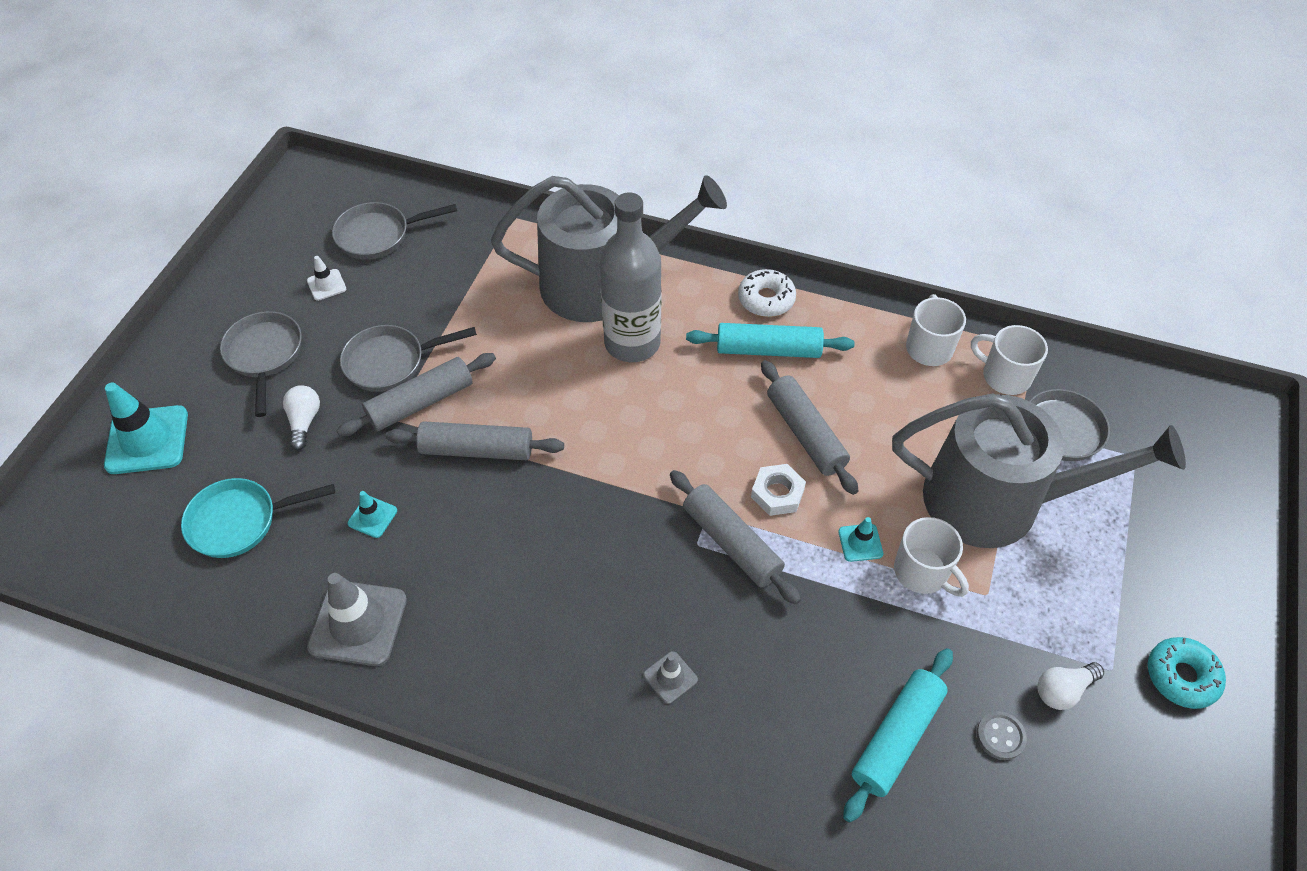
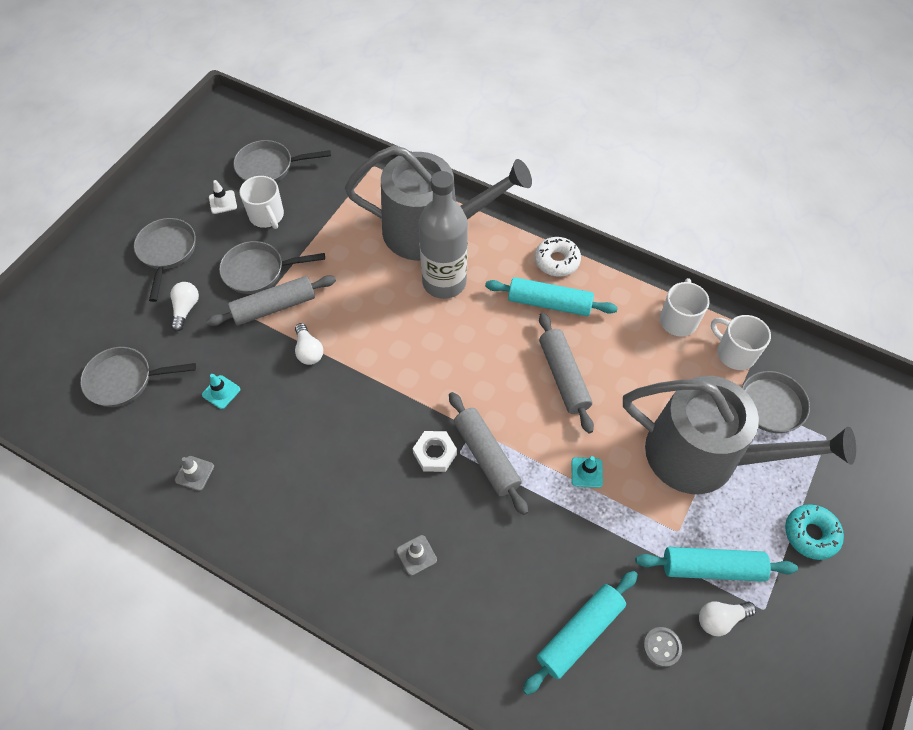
camera: 10 degrees right, 5 degrees up
(147, 440) = (70, 306): turquoise traffic cone -> none
(239, 521) = (124, 380): turquoise pan -> grey pan
(358, 623) = (194, 473): grey traffic cone -> grey traffic cone, size x0.50
(477, 449) = (308, 350): grey rolling pin -> white light bulb
(777, 493) = (530, 422): white nut -> white nut (435, 453)
(922, 572) = (630, 504): white mug -> white mug (267, 216)
(1038, 631) = (712, 567): none -> turquoise rolling pin
(1181, 676) = (819, 625): turquoise donut -> turquoise donut (810, 534)

